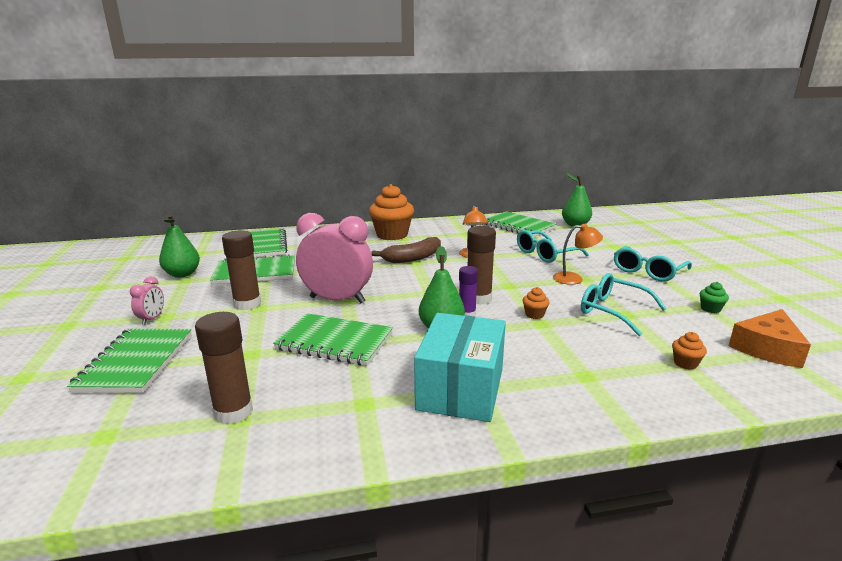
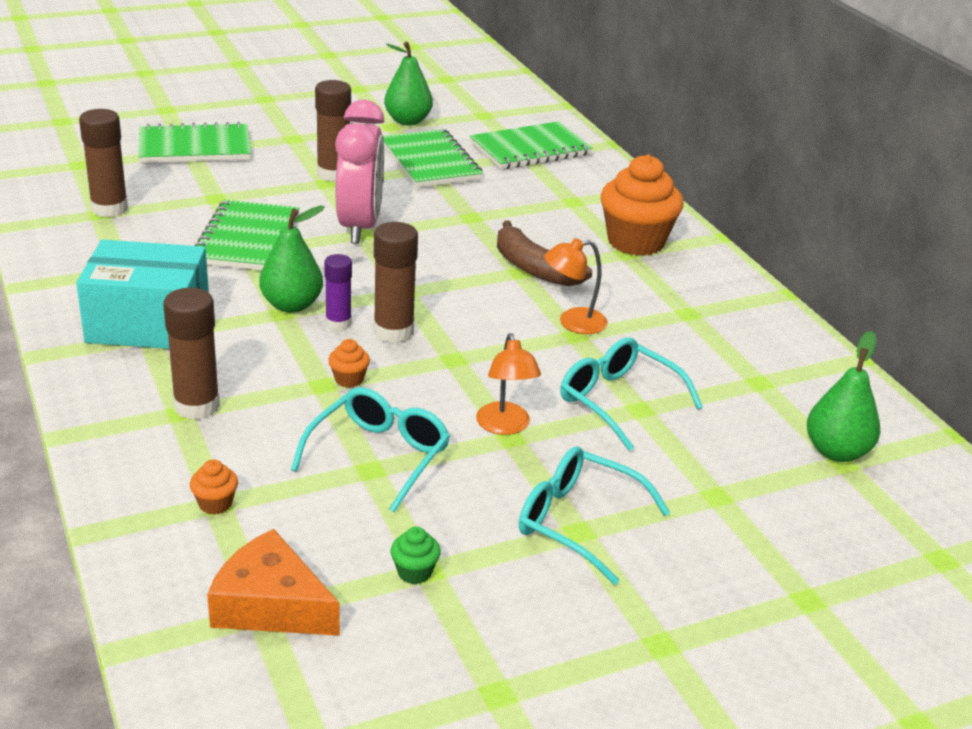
camera: 75 degrees right, 10 degrees up
(152, 319) = (285, 133): pink clock -> none
(518, 226) = (775, 374): green notebook -> none
(576, 368) = (197, 406): none -> brown glue stick

